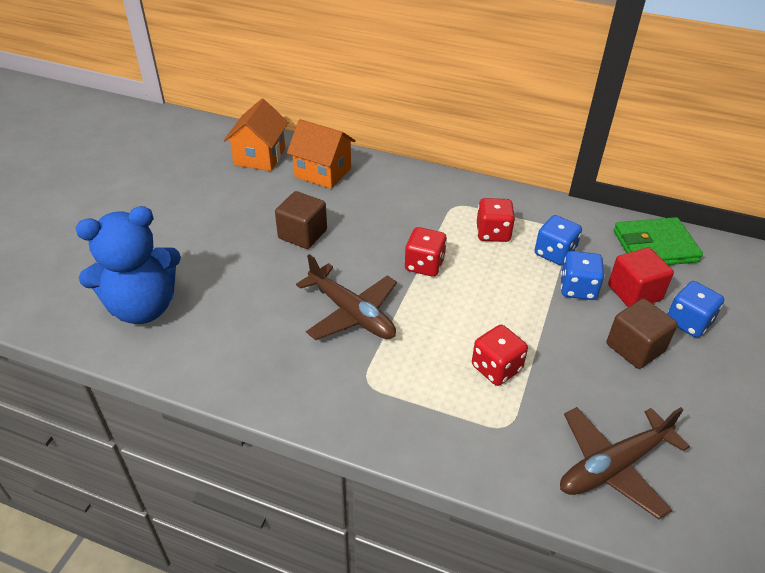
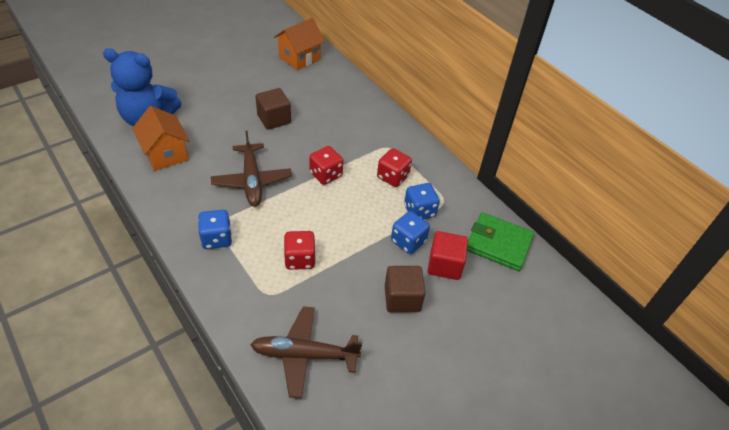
camera: 30 degrees right, 5 degrees up
(323, 172) = (327, 85): orange house -> orange house (165, 154)
(688, 322) = (460, 304): blue dice -> blue dice (217, 238)

